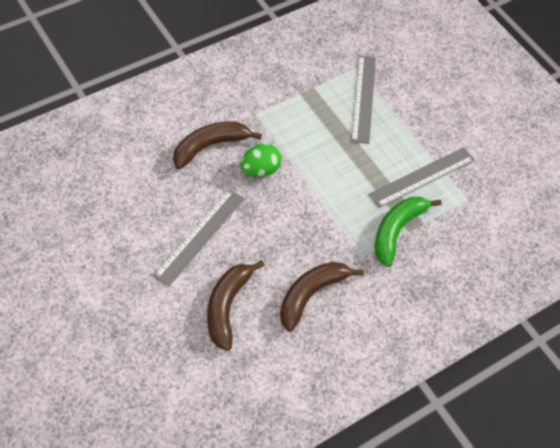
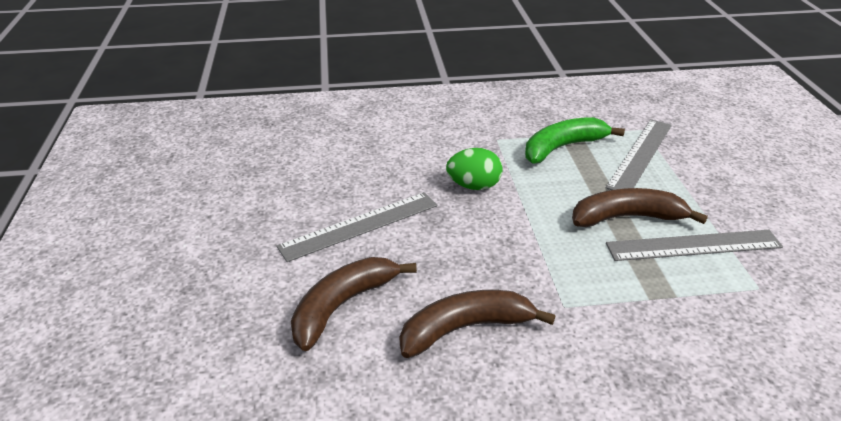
camera: 30 degrees right, 20 degrees down
(210, 146) = (427, 153): brown banana -> brown banana (627, 217)
(397, 231) = (630, 293): green banana -> green banana (562, 147)

